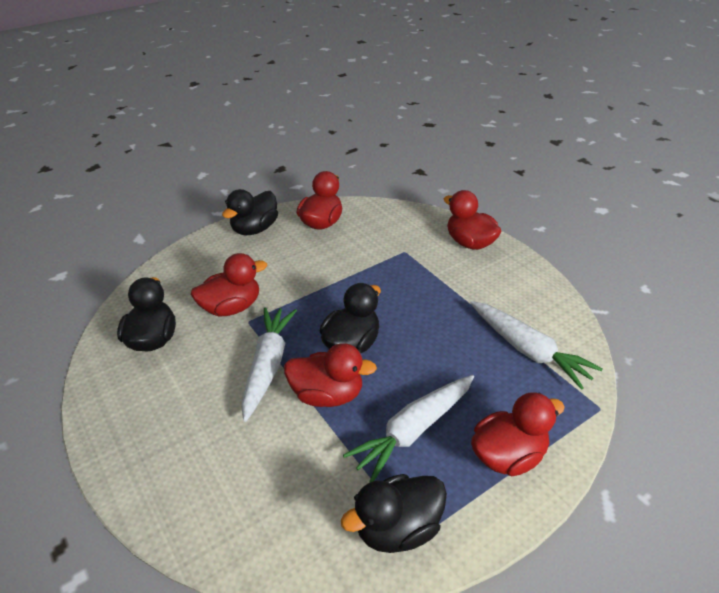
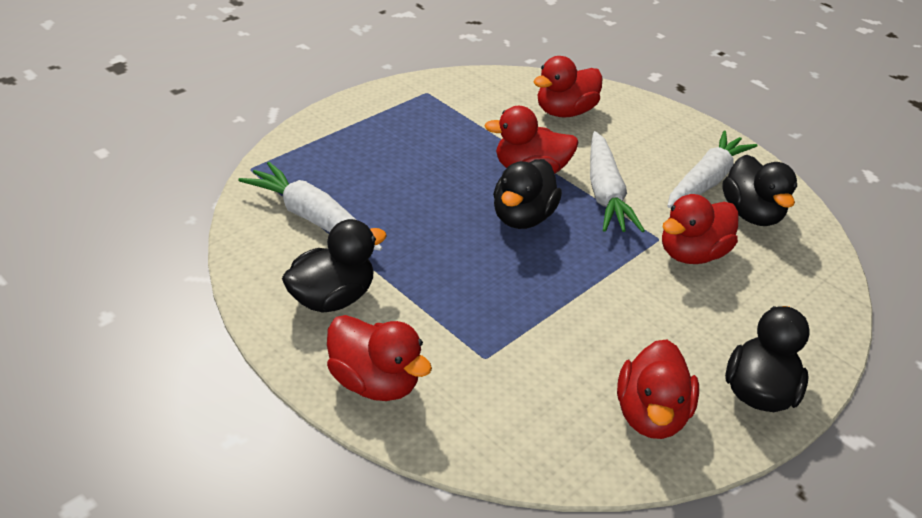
camera: 165 degrees right, 0 degrees up
(398, 528) = (443, 95): black duck -> black duck (332, 298)
(414, 430) = (438, 147): white carrot -> white carrot (705, 181)
(508, 456) = (351, 133): red duck -> red duck (564, 112)

